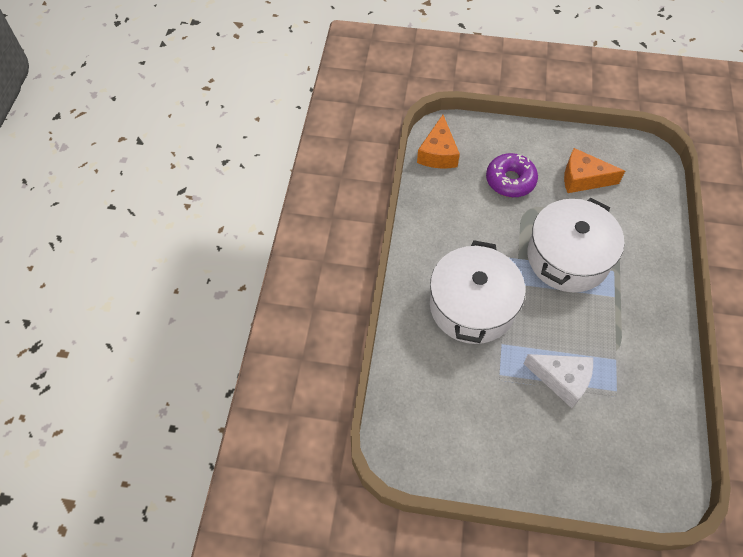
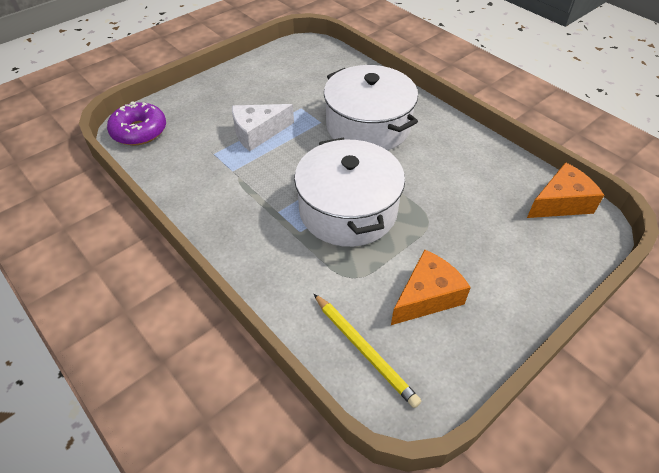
camera: 130 degrees right, 10 degrees down
(438, 153) = (560, 203): orange cheese -> orange cheese turned 105 degrees clockwise
(510, 180) = (477, 233): purple donut -> purple donut (139, 131)
(645, 185) = (364, 350): none -> yellow pencil

